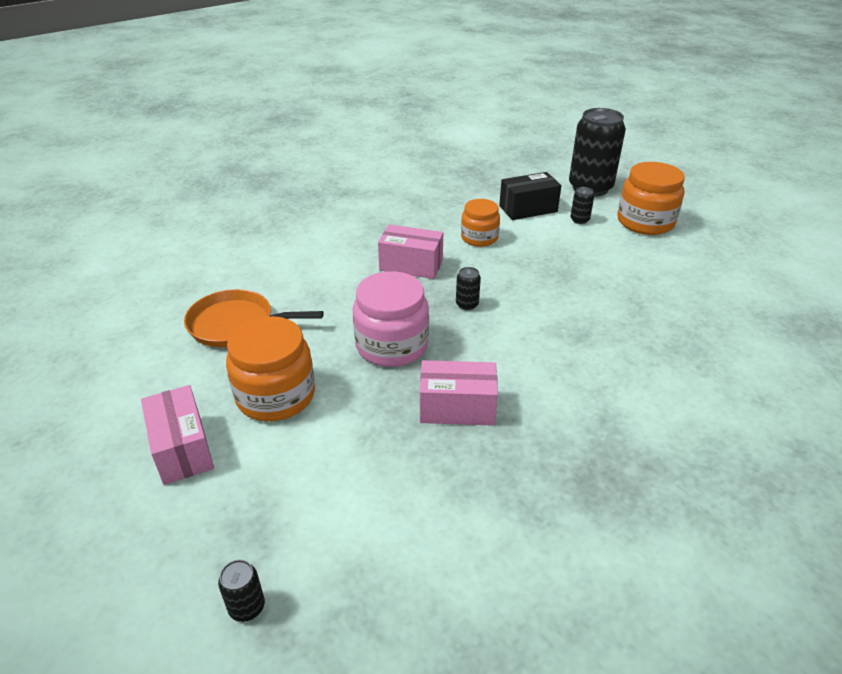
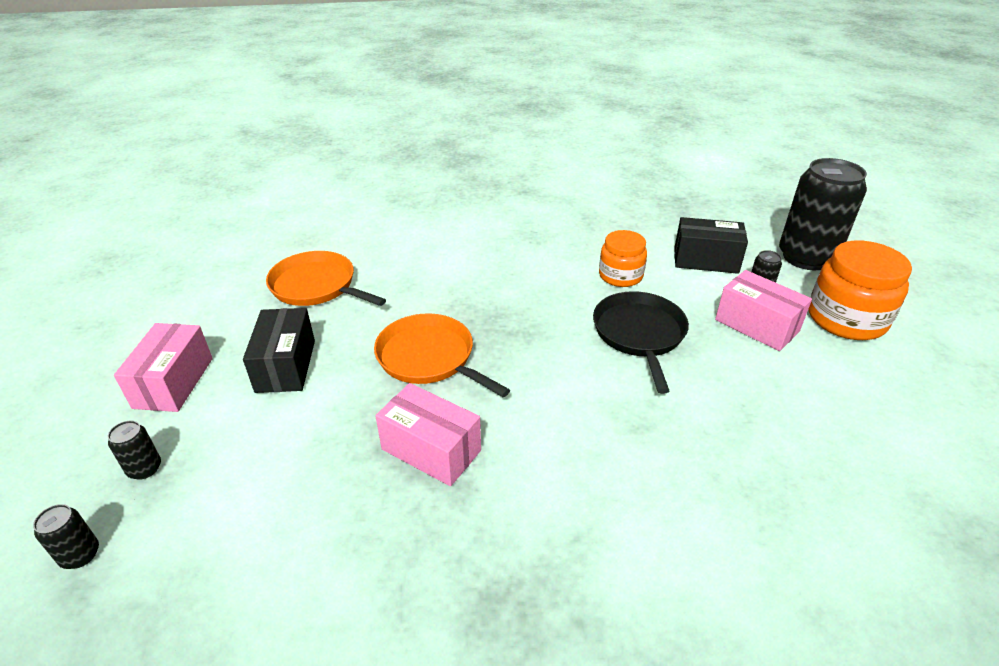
camera: 30 degrees right, 0 degrees up
(276, 395) = (286, 366): orange jar -> black box
(392, 345) = (429, 358): pink jar -> orange pan
(411, 265) = (522, 282): pink box -> pink box (756, 325)
(467, 304) = (542, 343): black can -> black can (145, 468)
(528, 275) = (639, 334): none -> black pan

